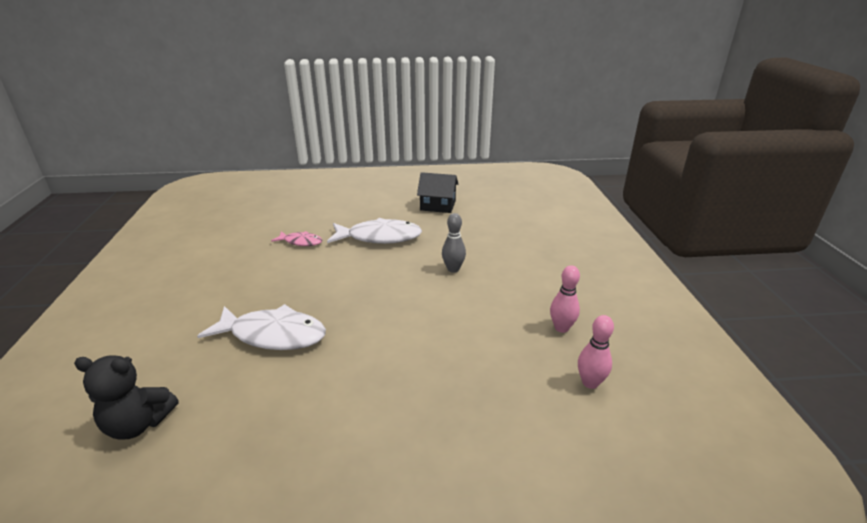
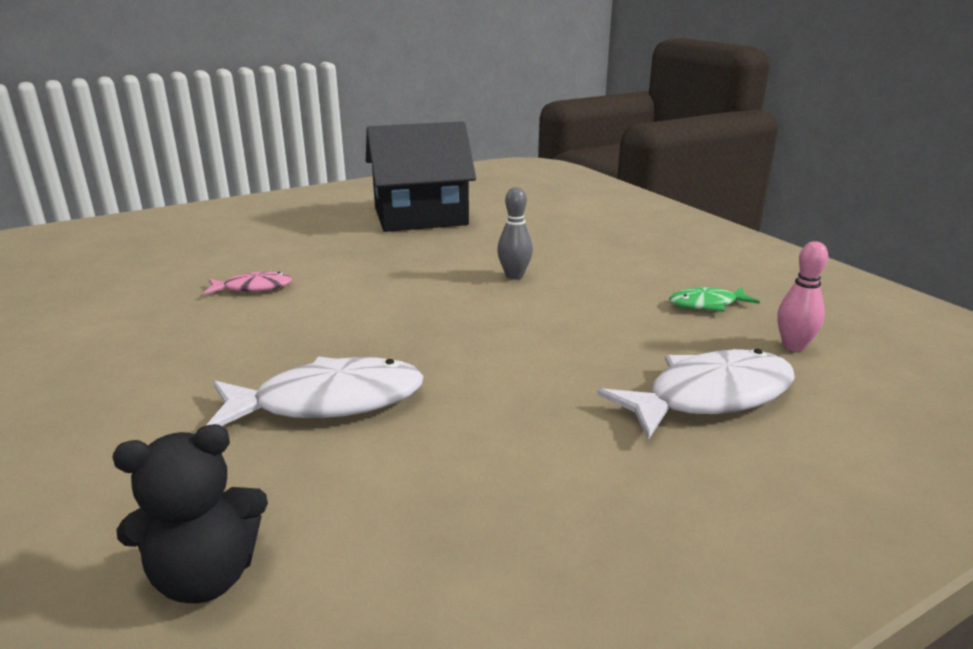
camera: 25 degrees left, 5 degrees down
(379, 237) = (374, 262): white fish -> white fish (710, 397)
(438, 205) = (420, 216): black house -> black house, size x1.80
(561, 328) = (707, 304): pink bowling pin -> green fish

